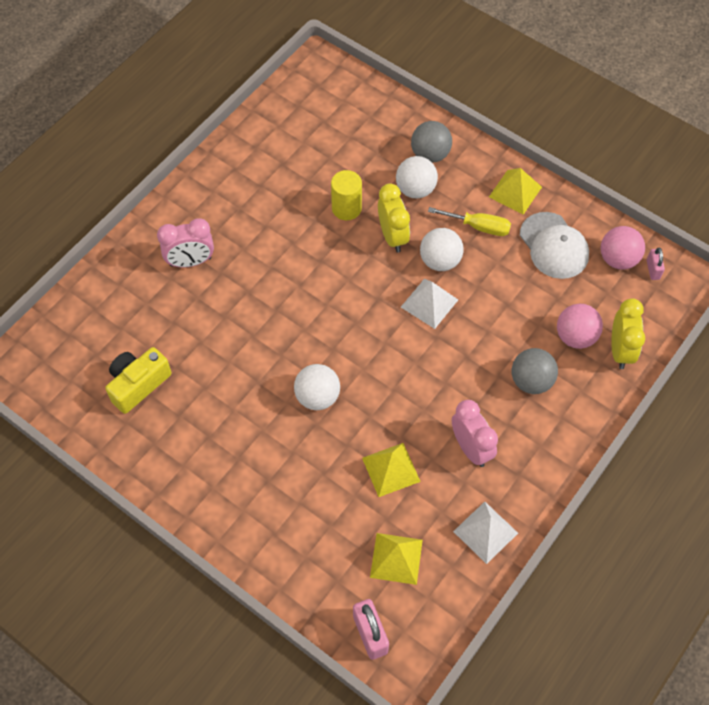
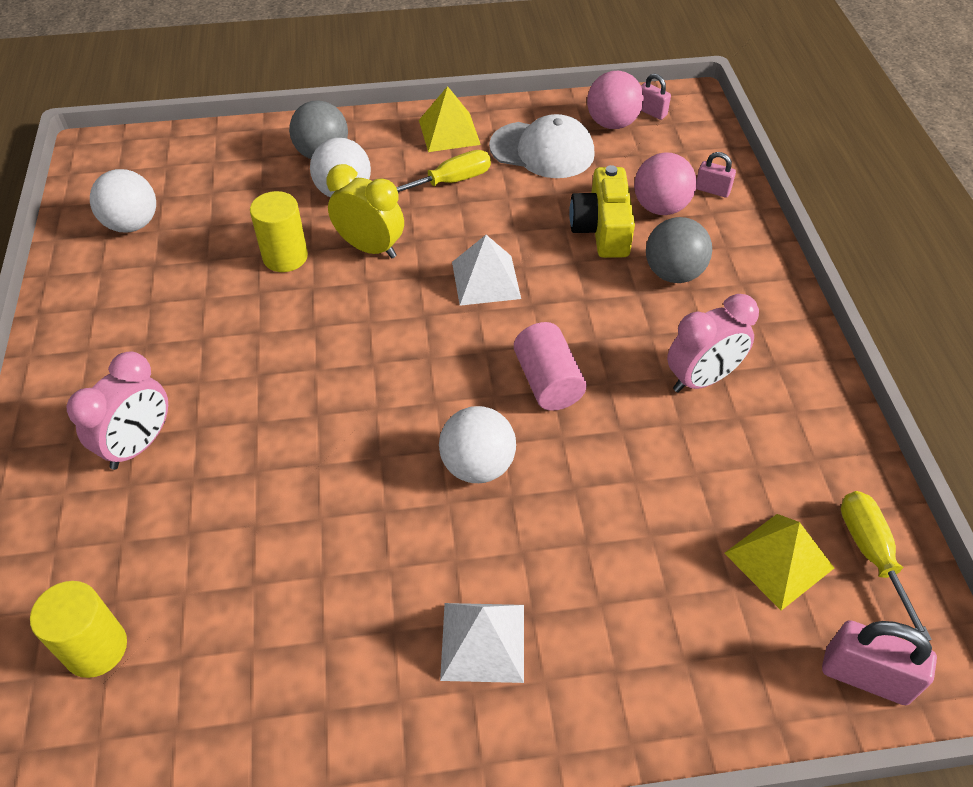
camera: 45 degrees left, 10 degrees down
(98, 343) = (96, 648): none -> yellow cylinder
(138, 384) = (218, 652): yellow camera -> yellow camera (602, 229)
(391, 469) = (652, 471): yellow pyramid -> none
(395, 384) = (548, 381): none -> pink cylinder
(440, 261) = (449, 235): white ball -> white ball (132, 224)
(441, 595) = (871, 554): none -> yellow screwdriver
(471, 448) = (701, 379): pink clock -> pink clock turned 135 degrees clockwise
(485, 532) = (822, 447): white pyramid -> white pyramid (483, 642)
(620, 350) = (712, 190): yellow clock -> pink padlock

